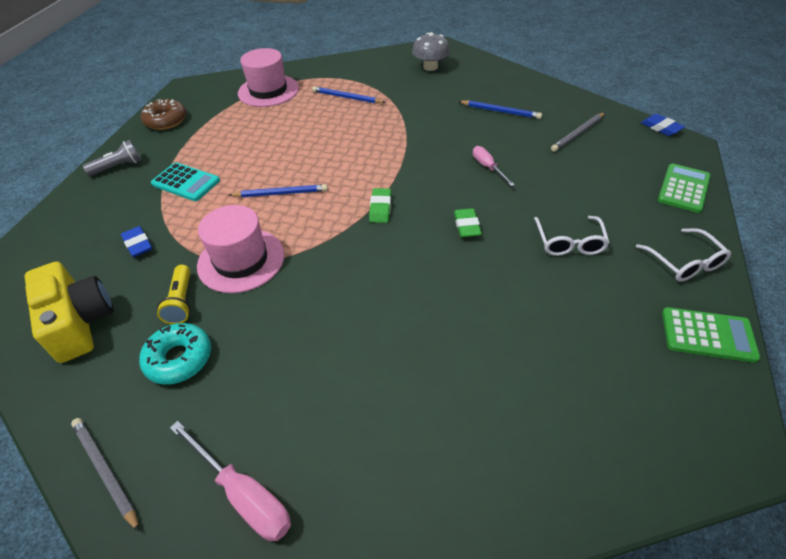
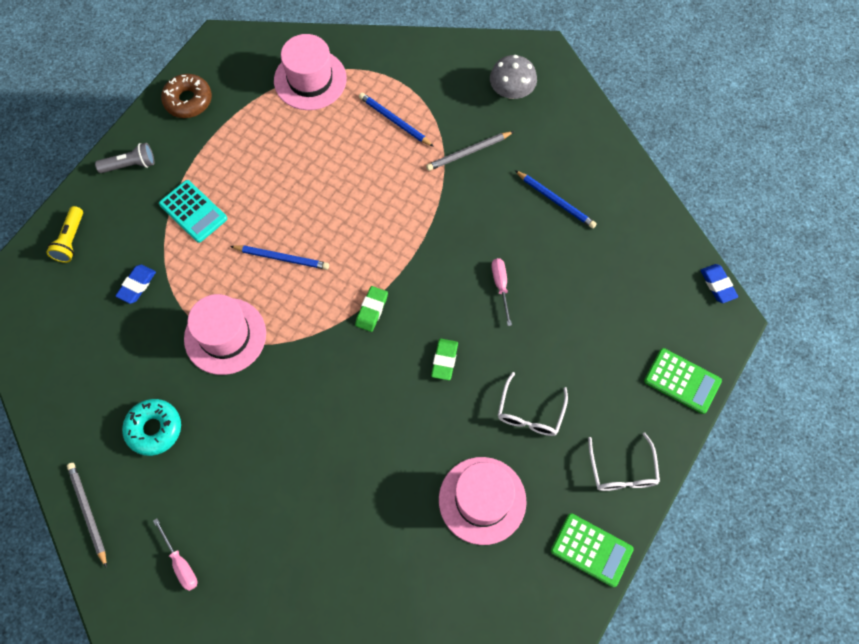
camera: 15 degrees right, 20 degrees up
(79, 322) = (79, 364): yellow camera -> none
(138, 244) = (137, 285): blue eraser -> blue eraser turned 45 degrees clockwise
(181, 302) = (165, 369): yellow flashlight -> yellow flashlight (70, 240)
(243, 494) = (180, 563): pink screwdriver -> pink screwdriver, size x0.64
(569, 323) = (482, 500): none -> pink hat
(578, 133) = (622, 265): grey pencil -> grey pencil (469, 152)
(683, 188) = (682, 381): green calculator -> green calculator turned 75 degrees clockwise

